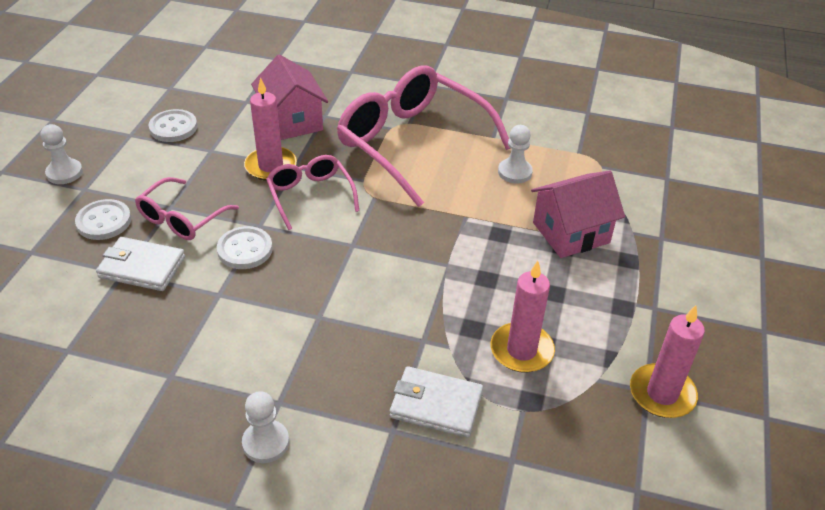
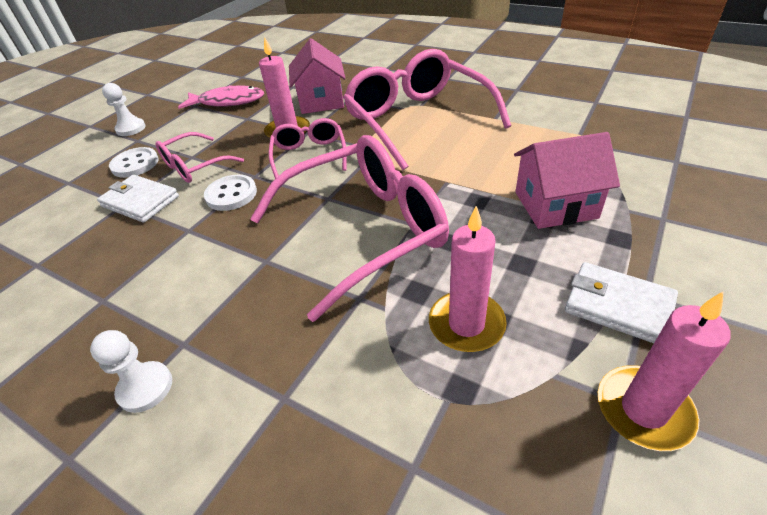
camera: 20 degrees right, 0 degrees up
(173, 127) = (228, 102): white button -> pink fish
(404, 275) = (365, 230): none -> pink glasses
(436, 405) = (344, 375): white wallet -> white wallet (618, 306)
(514, 172) = (508, 147): white pawn -> none

